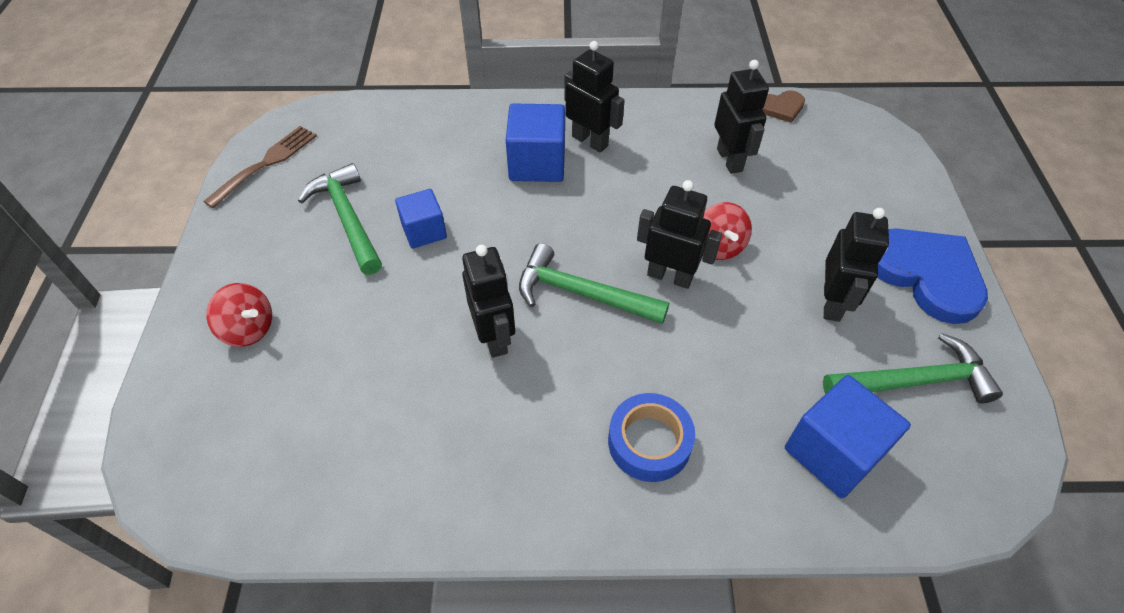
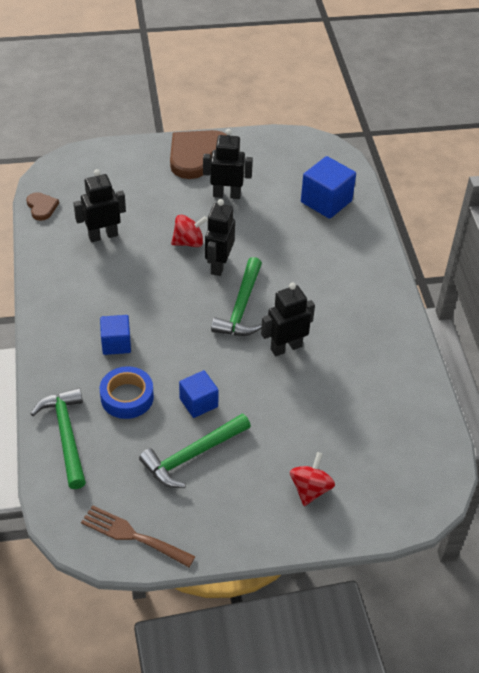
camera: 100 degrees left, 5 degrees down
(537, 163) = (116, 343): blue cube -> blue cube, size x0.64
(590, 141) = (87, 314): black robot -> none
(649, 442) = (340, 271): blue tape -> blue tape (127, 397)
(914, 381) = (275, 168): green hammer -> green hammer (66, 435)
(926, 275) = (197, 155): blue heart -> brown heart

